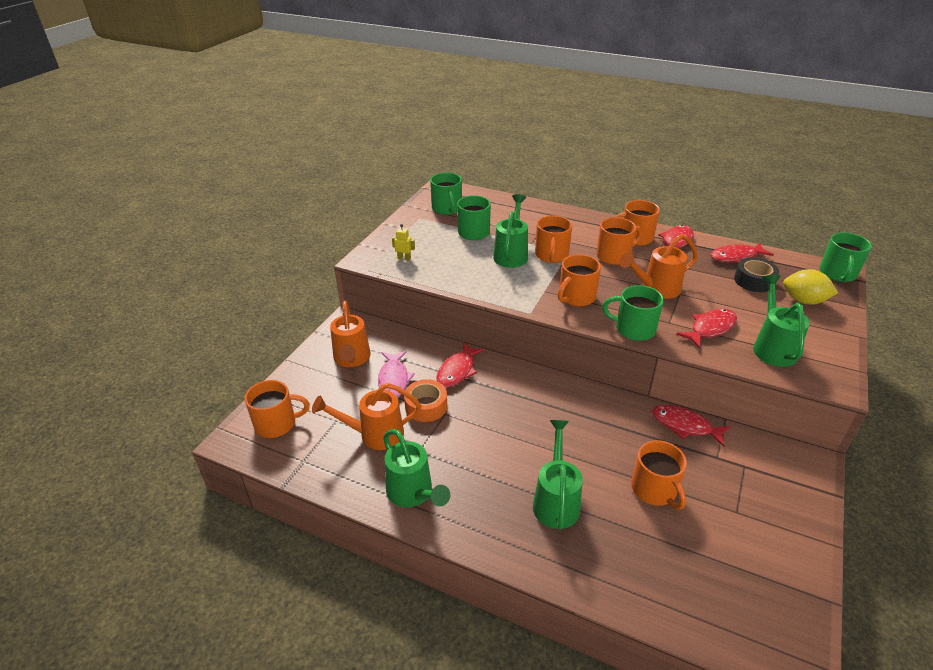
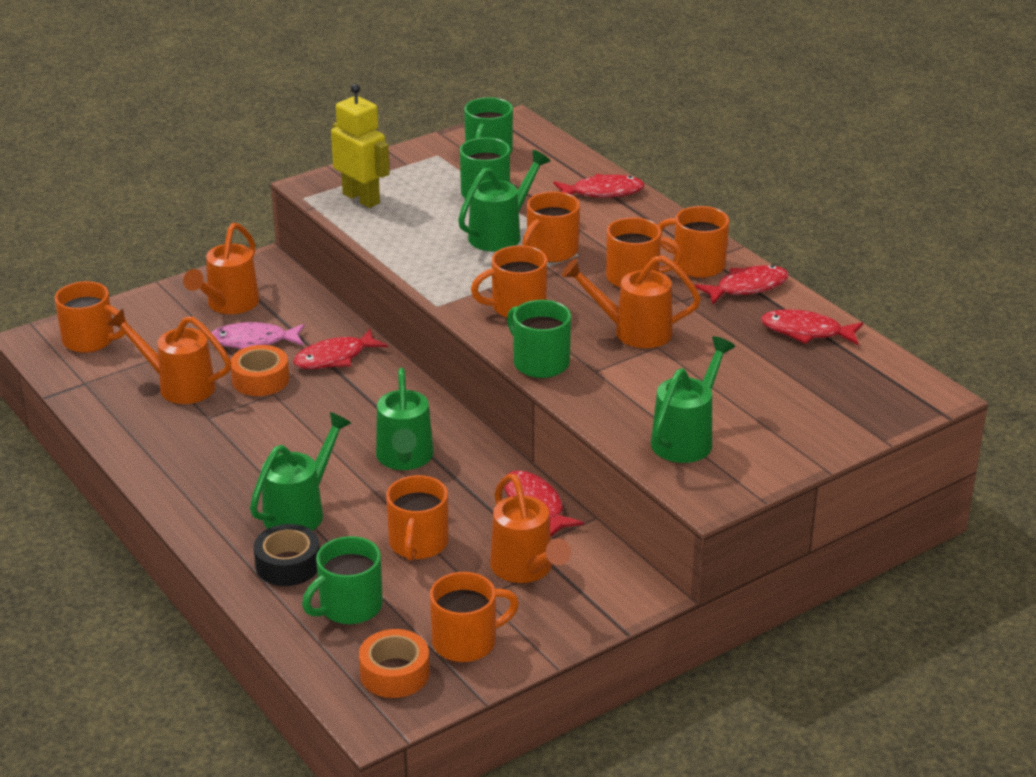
camera: 30 degrees right, 5 degrees down
(394, 379) = (253, 341): pink fish -> pink fish turned 60 degrees clockwise
(404, 258) = (361, 198): yellow robot -> yellow robot, size x2.22
(413, 493) = (163, 450): green watering can -> green watering can (404, 459)
(710, 328) = (637, 394): red fish -> red fish (603, 192)
(734, 477) = (525, 569): none -> orange watering can
(754, 281) = (784, 365): black tape -> black tape (288, 565)
(762, 612) = (394, 673): none -> orange tape
(770, 556) = (466, 642): none -> orange mug
(804, 301) = (816, 409): yellow lemon -> none
(837, 274) = (923, 397): green mug -> green mug (349, 607)

